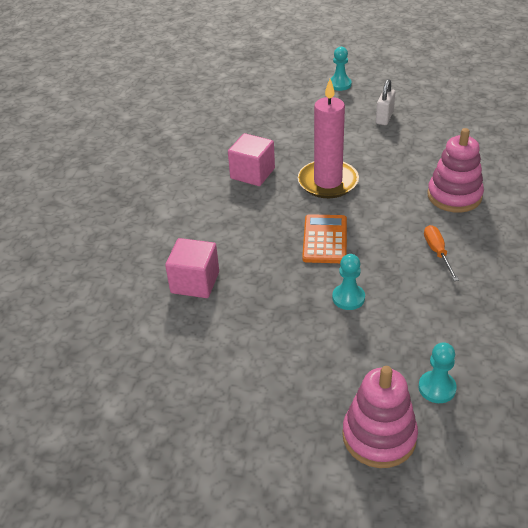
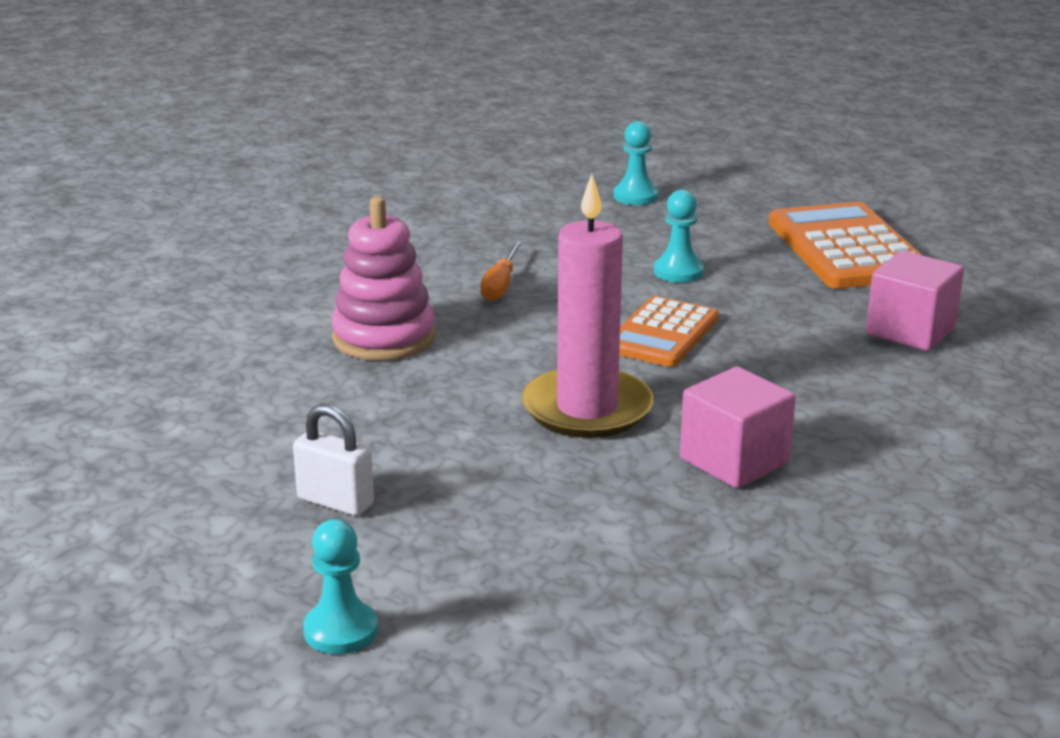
camera: 160 degrees left, 15 degrees down
(254, 362) = (847, 248): none -> orange calculator
(379, 436) = (729, 184): pink stacking toy -> none
(384, 118) = (335, 502): white padlock -> white padlock turned 75 degrees clockwise

